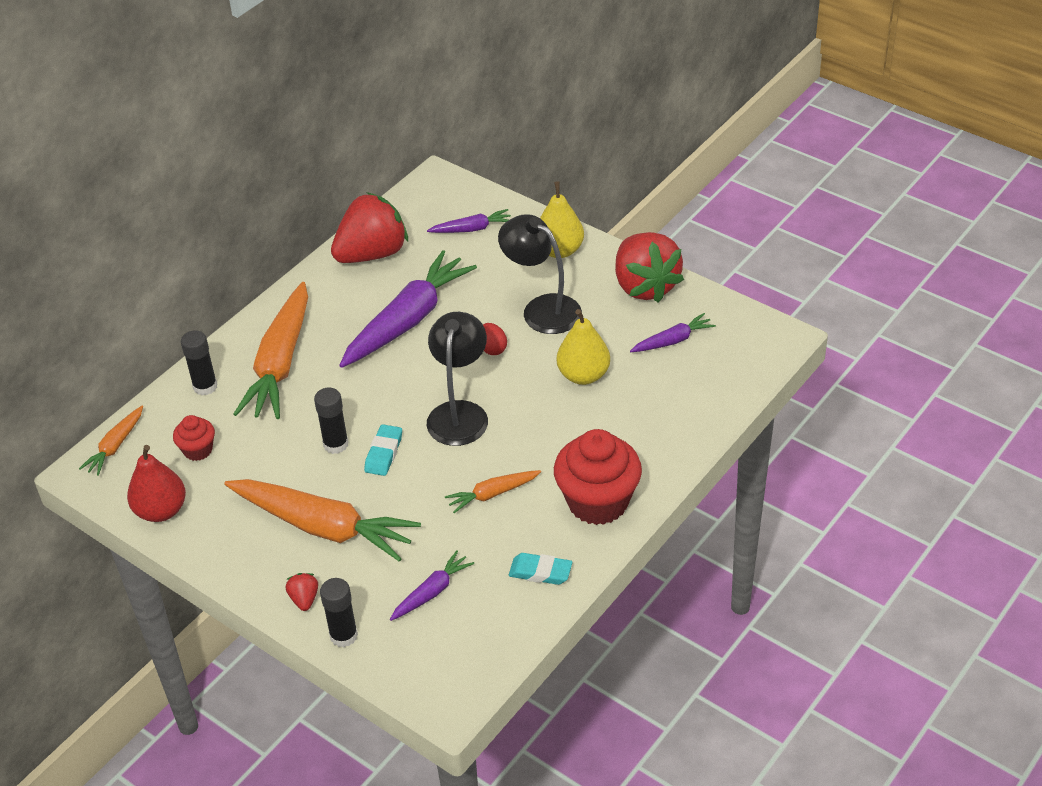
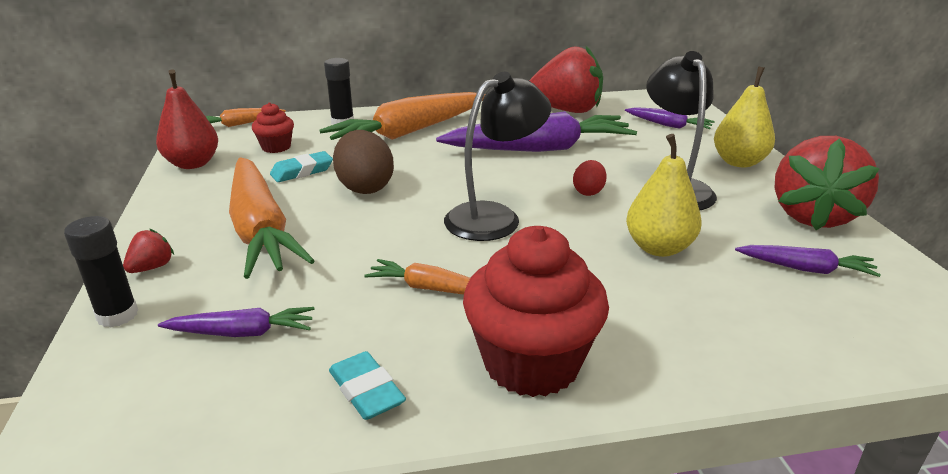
camera: 40 degrees right, 15 degrees down
(336, 444) = (365, 187): black glue stick -> brown egg
(384, 453) = (389, 210): turquoise eraser -> turquoise eraser (302, 171)

